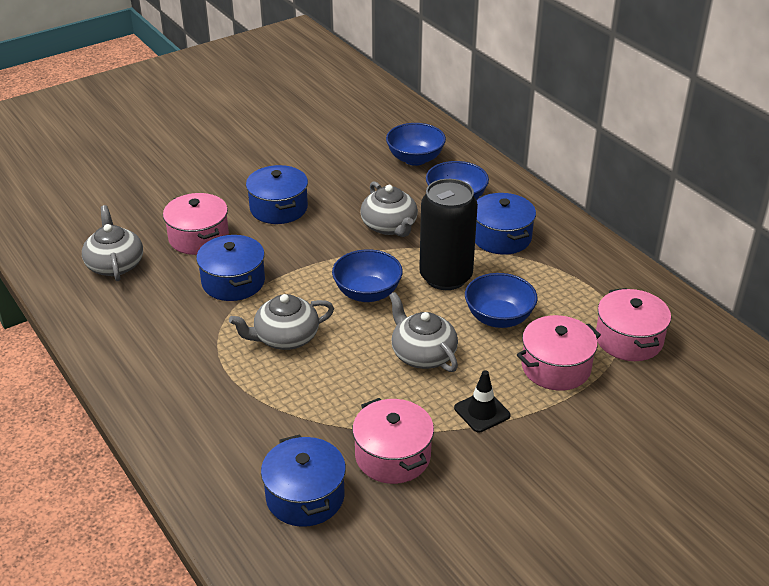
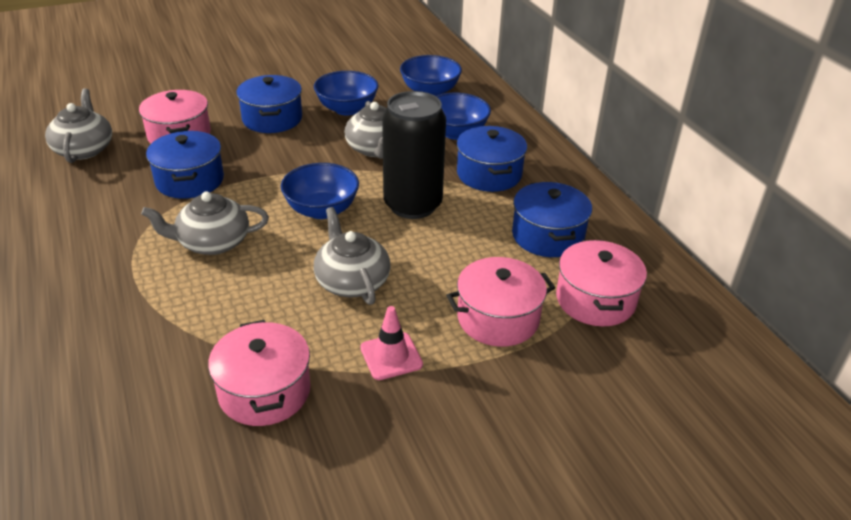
camera: 10 degrees right, 0 degrees up
(305, 496) = (140, 423): blue pot -> blue pot (547, 236)
(482, 412) = (391, 356): black traffic cone -> pink traffic cone
(499, 318) = (453, 255): blue bowl -> blue bowl (347, 109)

